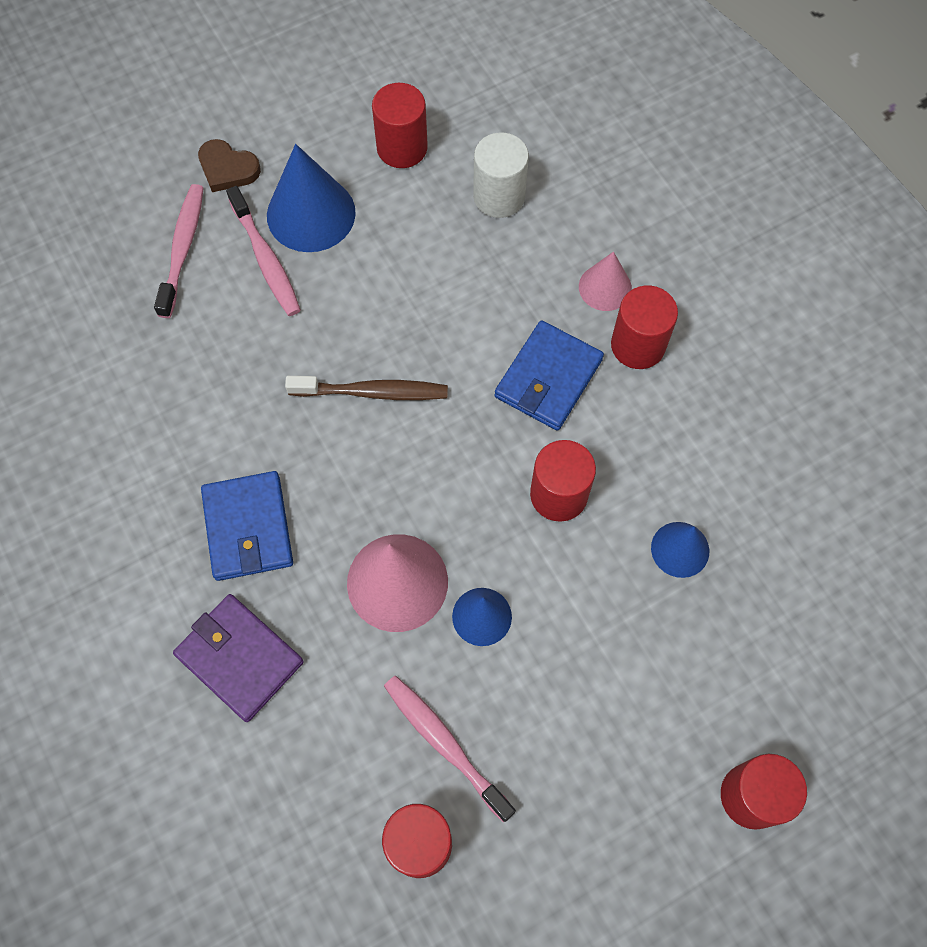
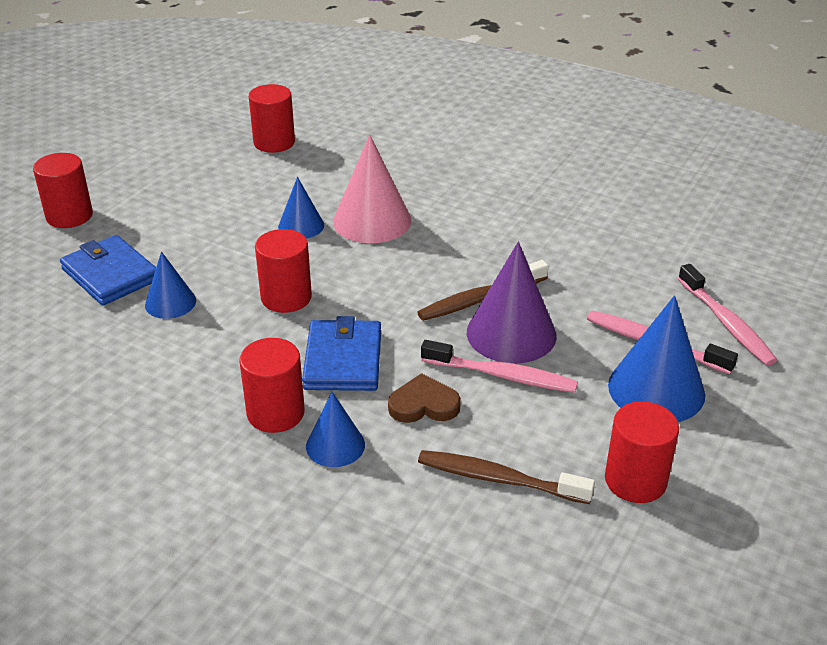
camera: 150 degrees right, 30 degrees down
(228, 169) = (767, 392): brown heart -> brown heart (423, 405)
(240, 658) = (442, 164): purple wallet -> none
(248, 528) = (495, 209): blue wallet -> blue wallet (110, 274)
(378, 333) = (511, 333): none -> purple cone
(445, 744) = (286, 175): pink toothbrush -> pink toothbrush (502, 375)
(499, 196) = (499, 479): white cylinder -> brown toothbrush
(605, 287) = (335, 445): pink cone -> blue cone

